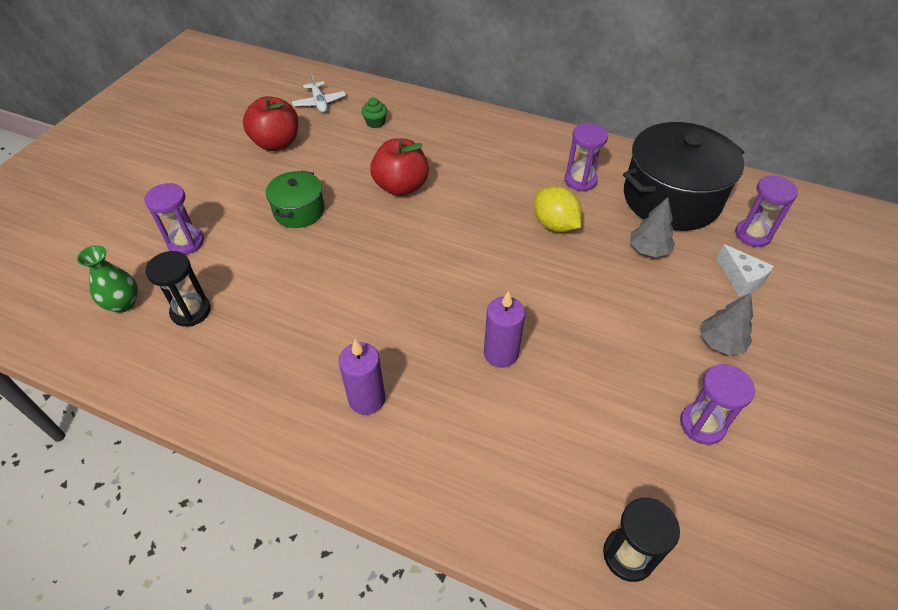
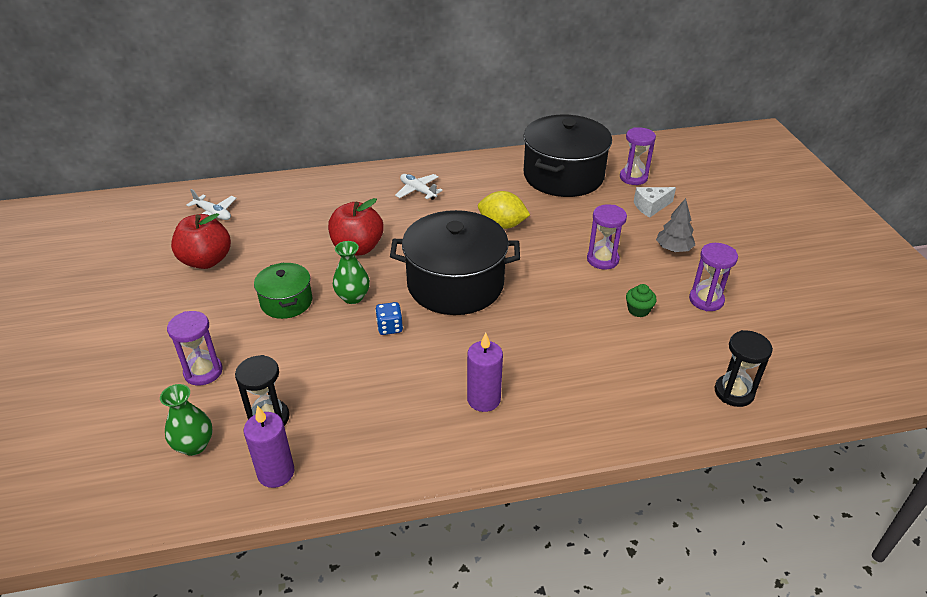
camera: 35 degrees left, 10 degrees down
(353, 233) = (353, 297): none -> green vase
(356, 279) = (389, 327): none -> blue dice
(375, 122) = (284, 210): green cupcake -> green cupcake (638, 310)
(452, 266) = (455, 284): none -> black pot
(501, 353) = (547, 322): purple candle -> purple candle (276, 473)
(507, 152) = (418, 191): none -> white plane
(580, 180) = (491, 189): purple hourglass -> purple hourglass (602, 259)
(648, 249) = (579, 214): grey tree -> none
(741, 279) = (651, 207): white cheese -> white cheese turned 135 degrees clockwise

